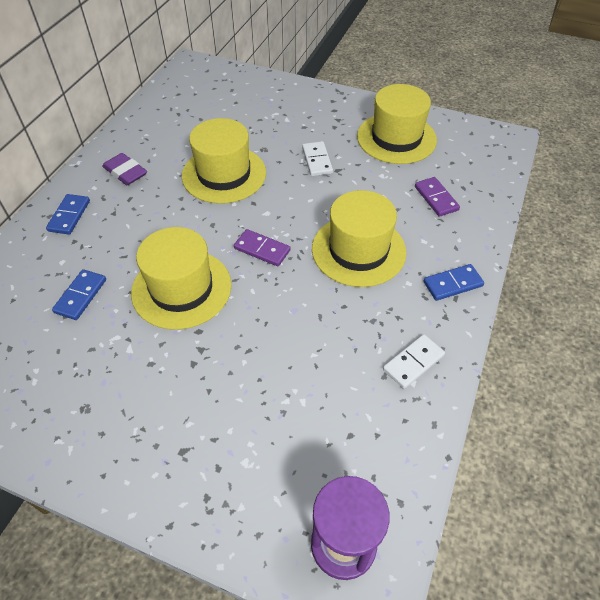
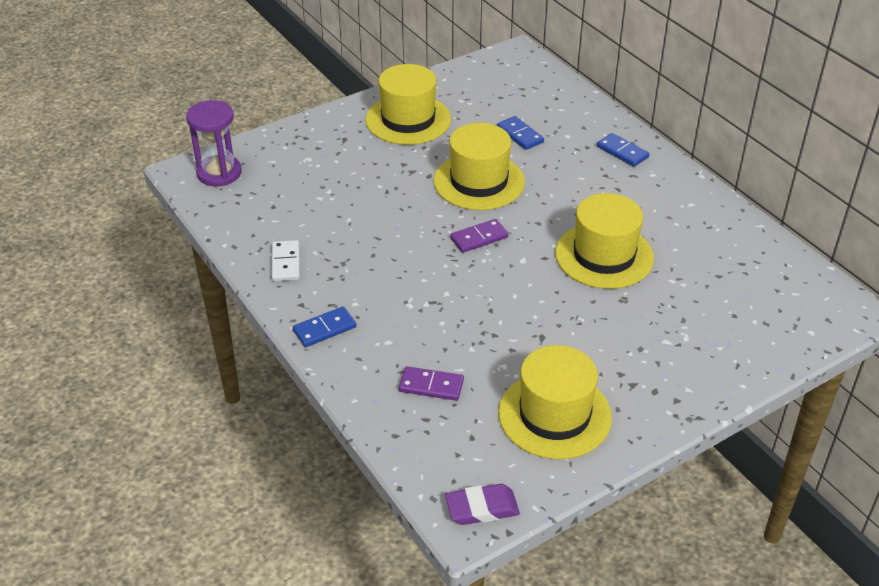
camera: 125 degrees right, 10 degrees down
(125, 172) = (660, 197): purple eraser -> purple eraser (482, 508)
(317, 160) = (570, 329): white domino -> none
(358, 250) = (420, 293): yellow hat -> yellow hat (408, 119)
(452, 284) = (325, 329): blue domino -> blue domino turned 45 degrees clockwise

